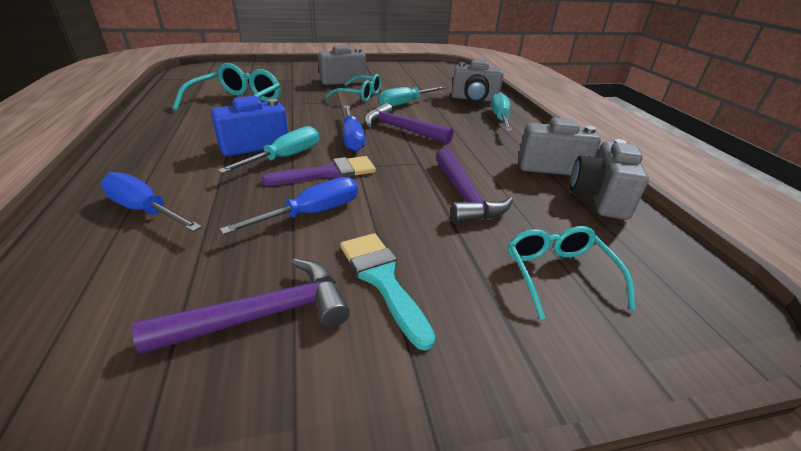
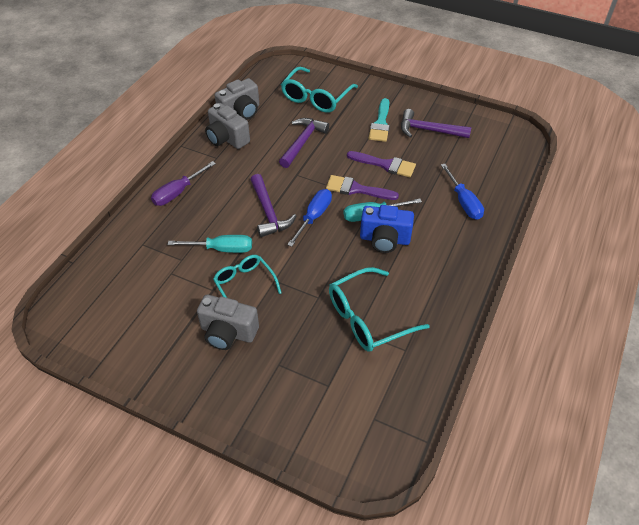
camera: 140 degrees left, 15 degrees up
(312, 213) = (385, 165): blue screwdriver -> purple brush
(474, 99) = (152, 228): grey camera -> none
(500, 118) = (178, 192): turquoise screwdriver -> purple screwdriver
(558, 274) = (316, 98): turquoise glasses -> turquoise glasses, size x1.50

